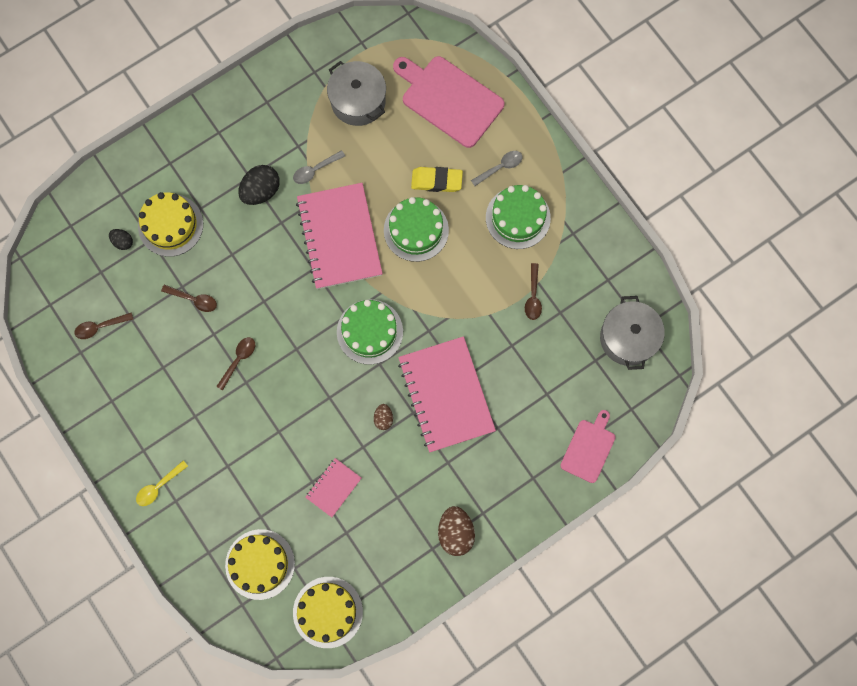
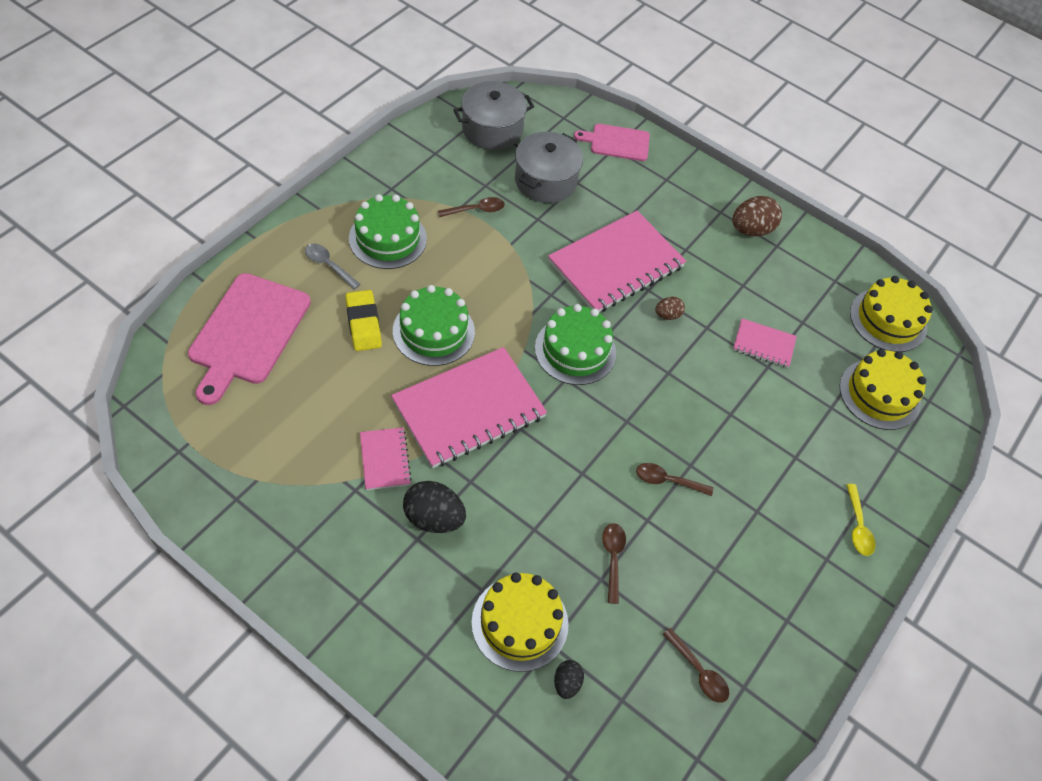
camera: 115 degrees left, 20 degrees down
(159, 486) = (858, 526): yellow spoon -> yellow spoon turned 60 degrees clockwise
(315, 170) = (385, 459): grey spoon -> pink notebook
(358, 101) = (271, 433): grey pot -> grey pot (545, 181)

